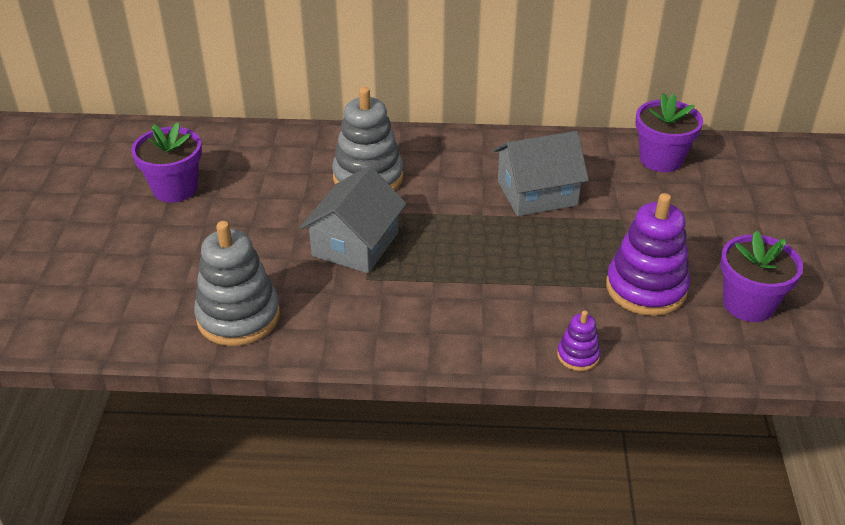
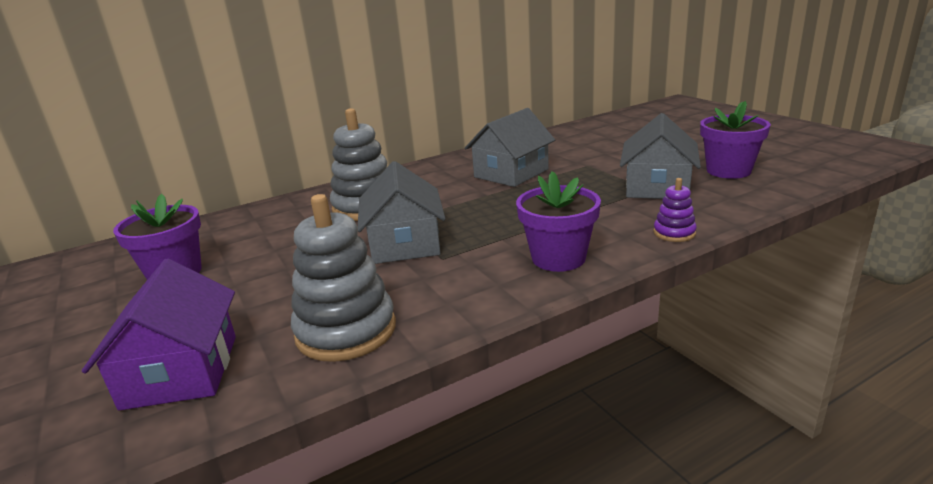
camera: 30 degrees left, 15 degrees down
(121, 295) = (181, 371): none -> purple house
(646, 288) = (657, 186): purple stacking toy -> grey house
(661, 159) = (567, 137): purple flower pot -> purple flower pot (558, 258)

